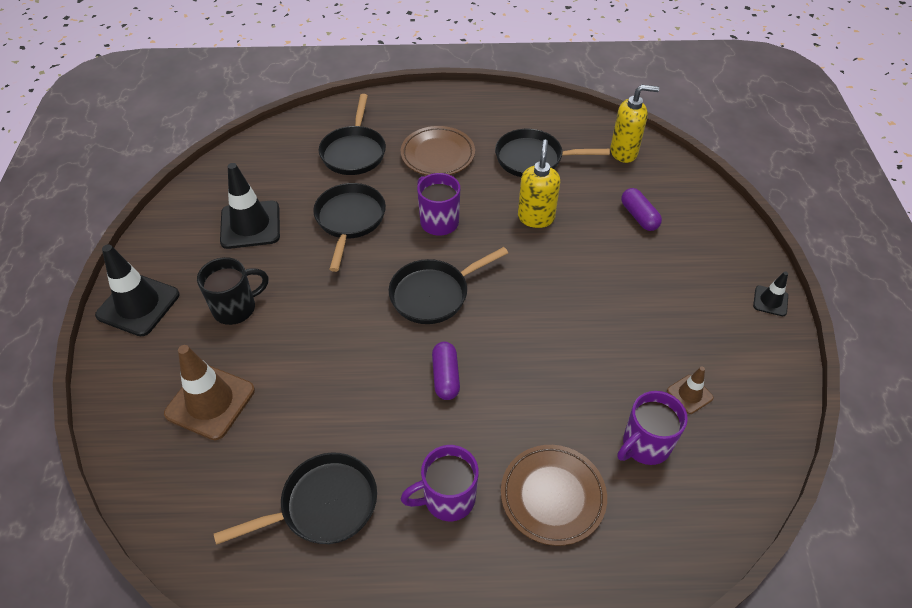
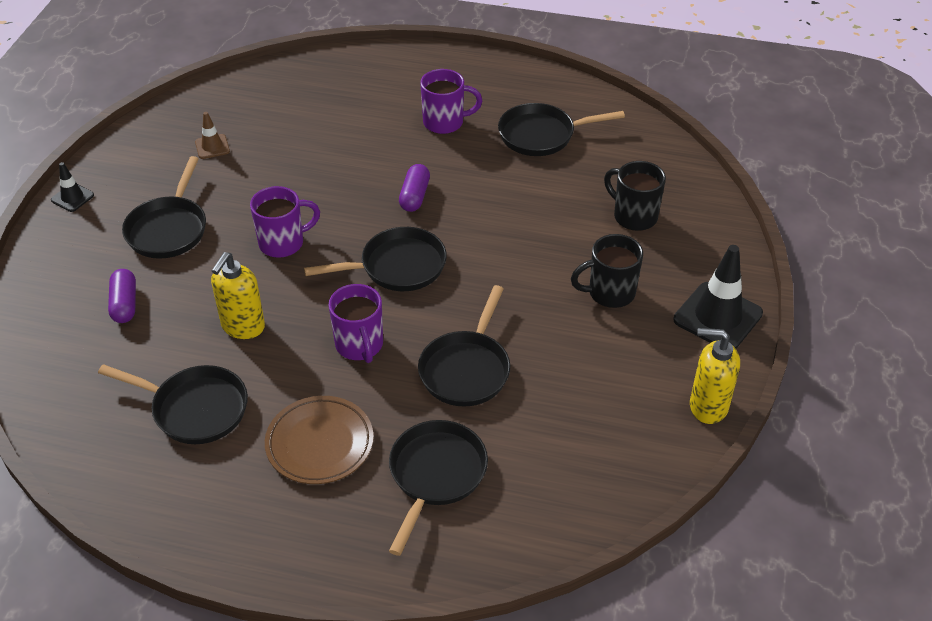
camera: 165 degrees left, 5 degrees down
(210, 402) = (634, 216): brown traffic cone -> black mug
(250, 225) = (591, 388): black traffic cone -> none
(552, 496) = (365, 110): brown plate -> none
(624, 152) = (70, 393): yellow soap dispenser -> yellow soap dispenser (708, 406)
(645, 445) = (275, 124): purple mug -> purple mug (283, 243)
(657, 288) = (169, 229): none -> black pan

